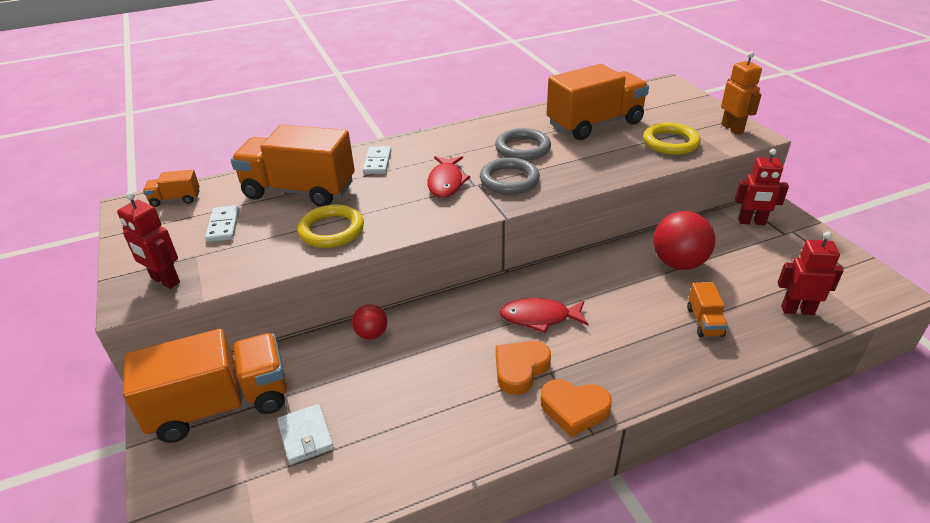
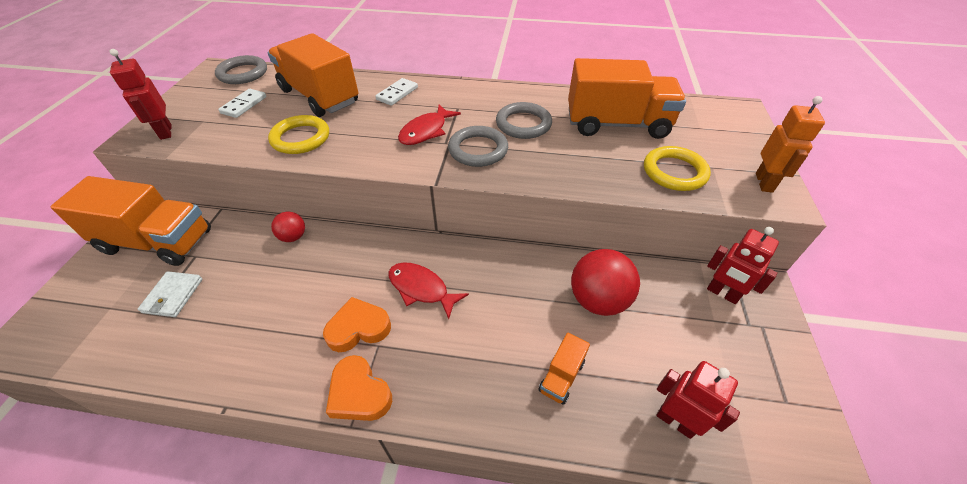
camera: 30 degrees right, 10 degrees up
(175, 199) = (243, 73): orange truck -> grey ring

